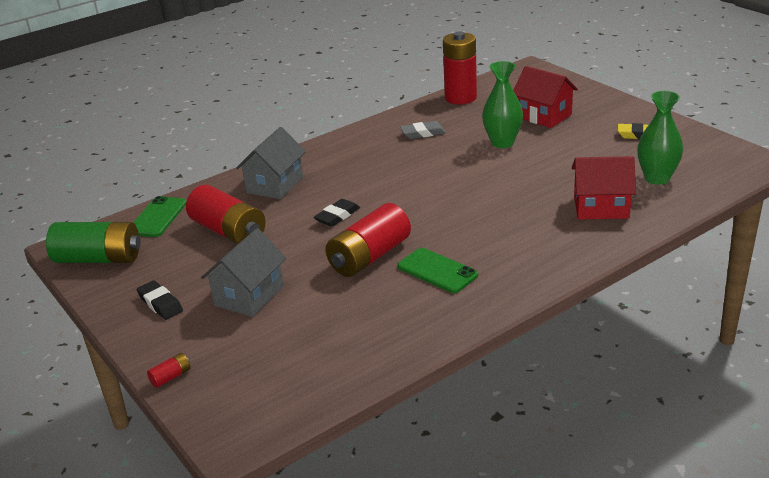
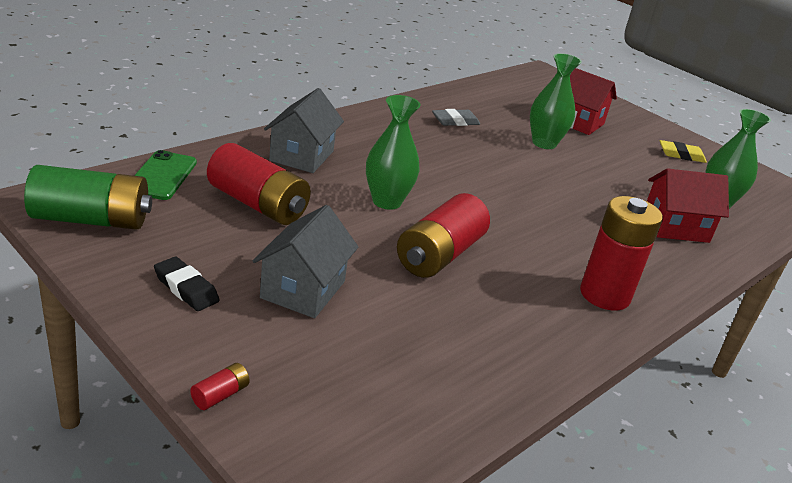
camera: 15 degrees left, 0 degrees up
(337, 216) = (386, 201): black eraser -> green vase
(437, 271) = (525, 281): green phone -> none
(460, 98) = (483, 90): red battery -> red battery (604, 295)

